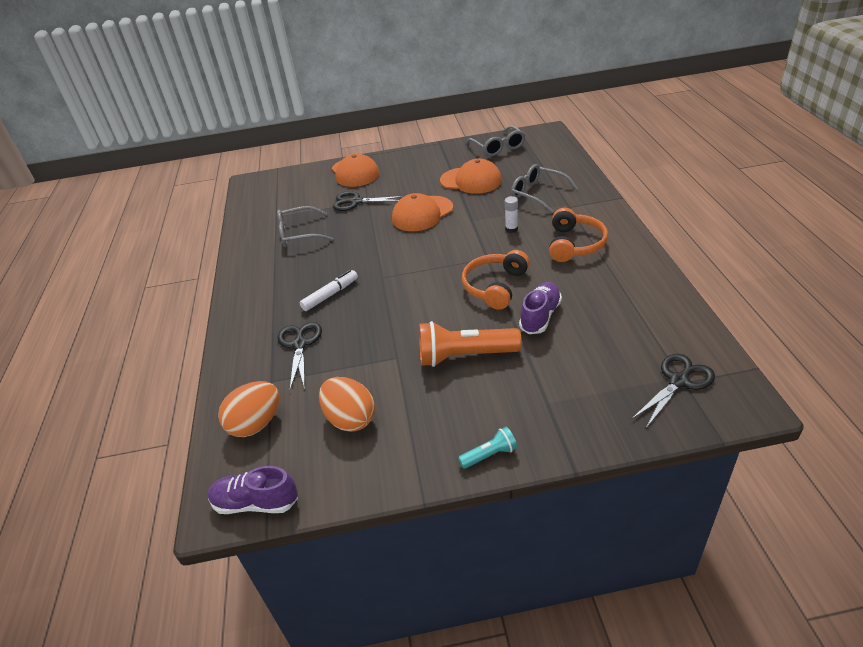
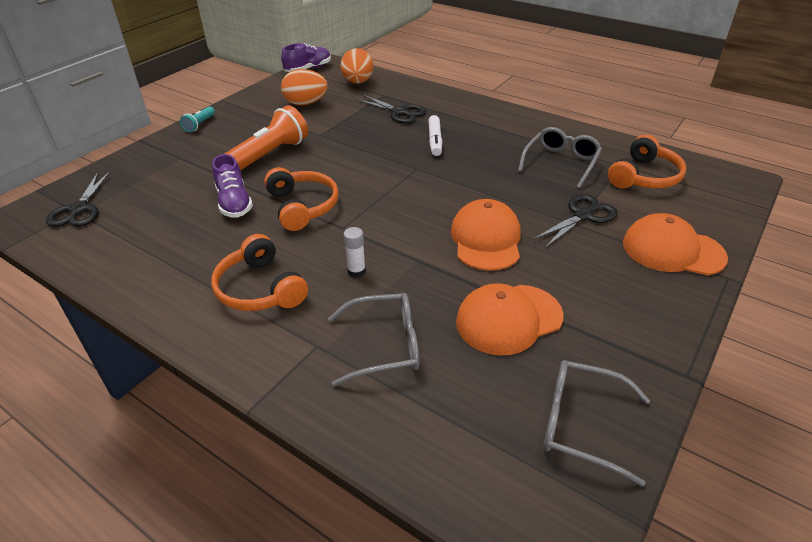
camera: 130 degrees right, 0 degrees up
(283, 204) = (644, 177): none -> orange headphones

